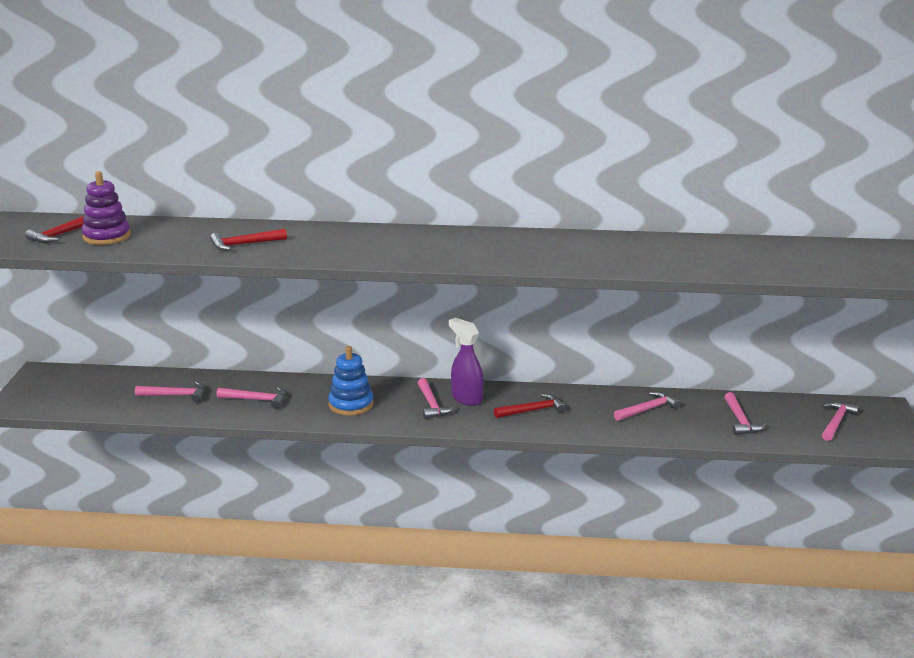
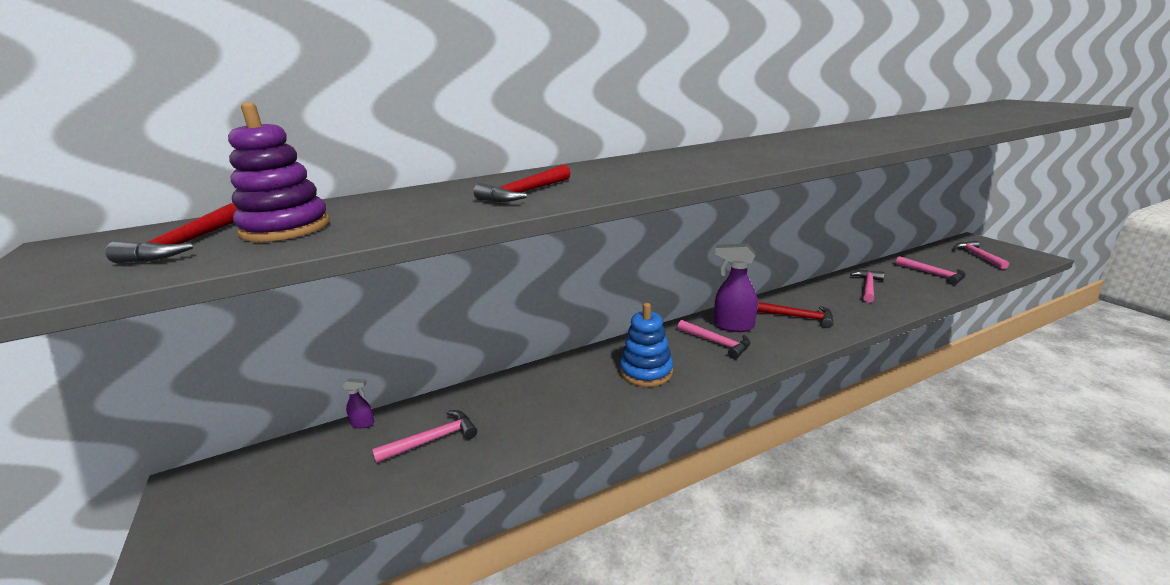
camera: 30 degrees left, 0 degrees up
(147, 373) = (363, 423): none -> purple spray bottle
(256, 400) = (540, 405): pink hammer -> none
(532, 410) = (799, 317): red hammer -> red hammer turned 75 degrees clockwise

